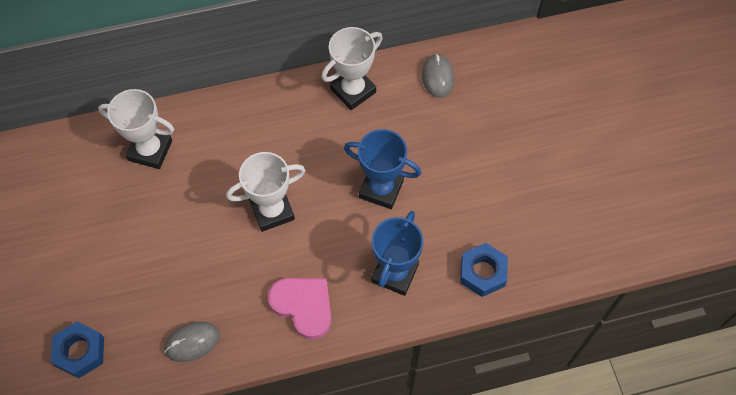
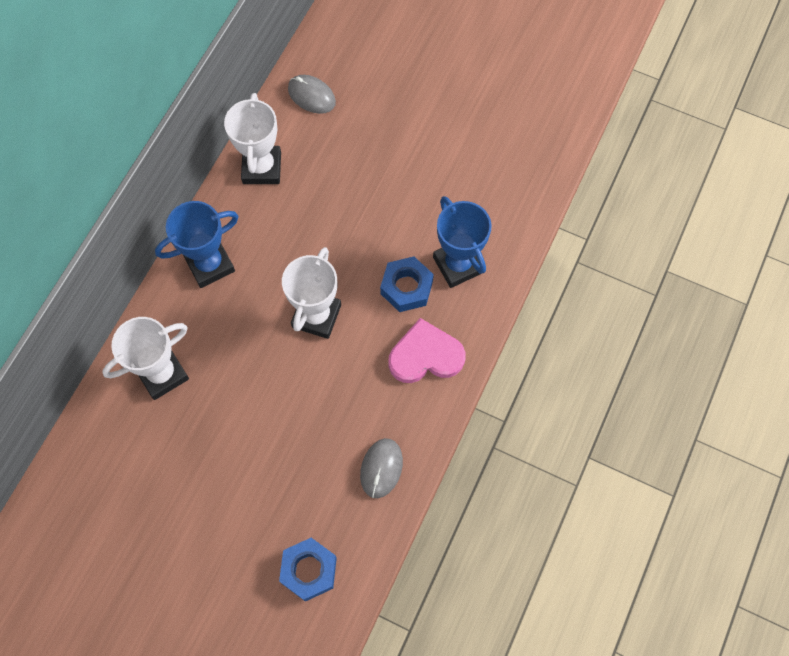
camera: 50 degrees left, 5 degrees up
(381, 189) = (374, 217): blue trophy -> blue trophy (209, 264)
(482, 272) = (514, 201): blue nut -> blue nut (406, 287)

